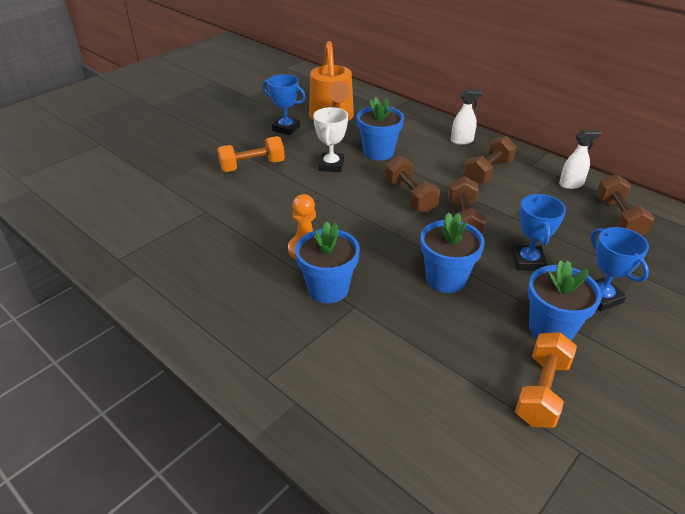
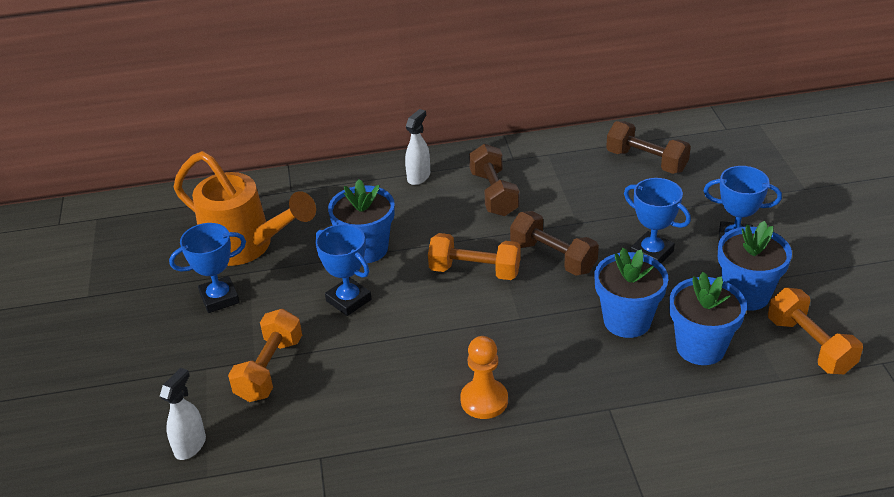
camera: 50 degrees left, 0 degrees up
(328, 289) = (565, 415): blue flower pot -> blue flower pot (700, 347)
(331, 165) = (348, 300): white trophy -> blue trophy
(410, 196) = (475, 271): brown dumbbell -> orange dumbbell
(571, 184) = (571, 155): white spray bottle -> white spray bottle (190, 446)

